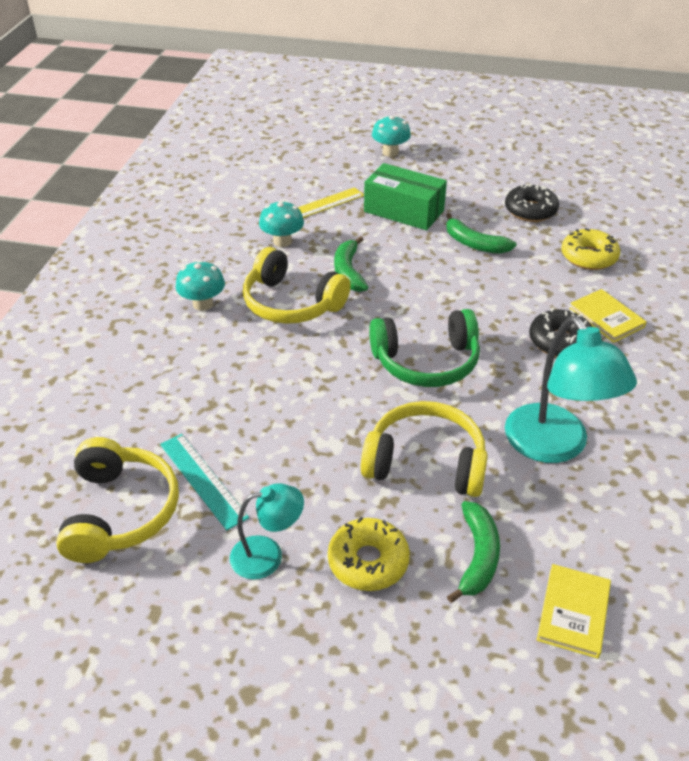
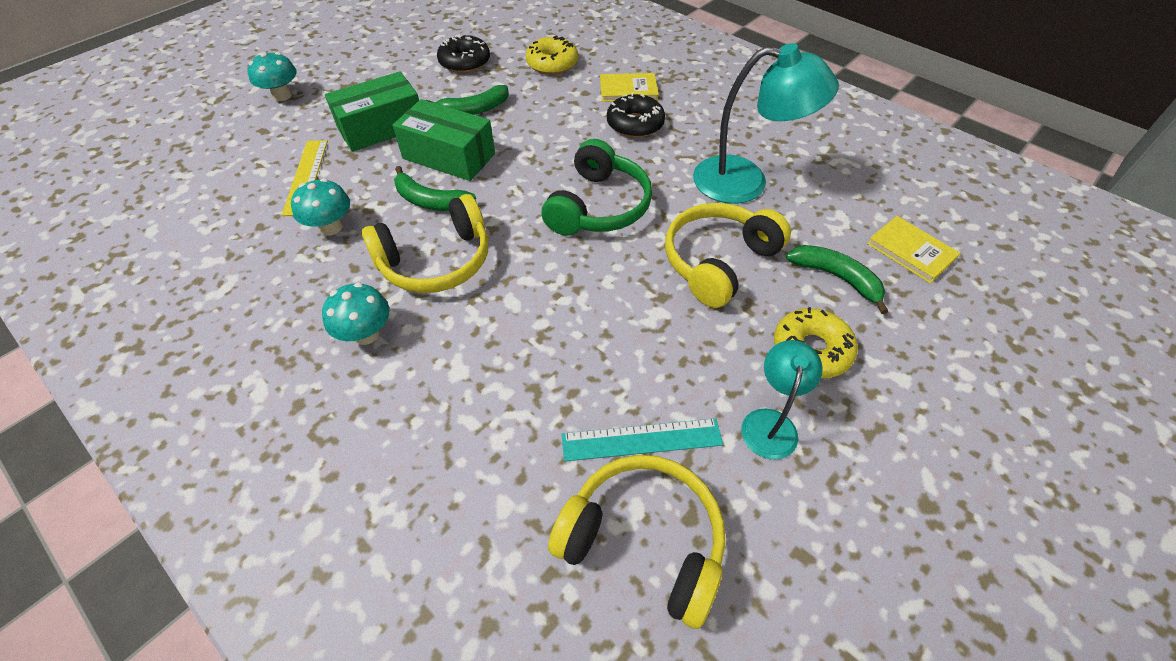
camera: 60 degrees left, 10 degrees up
(405, 257) = (449, 156): none -> green box

